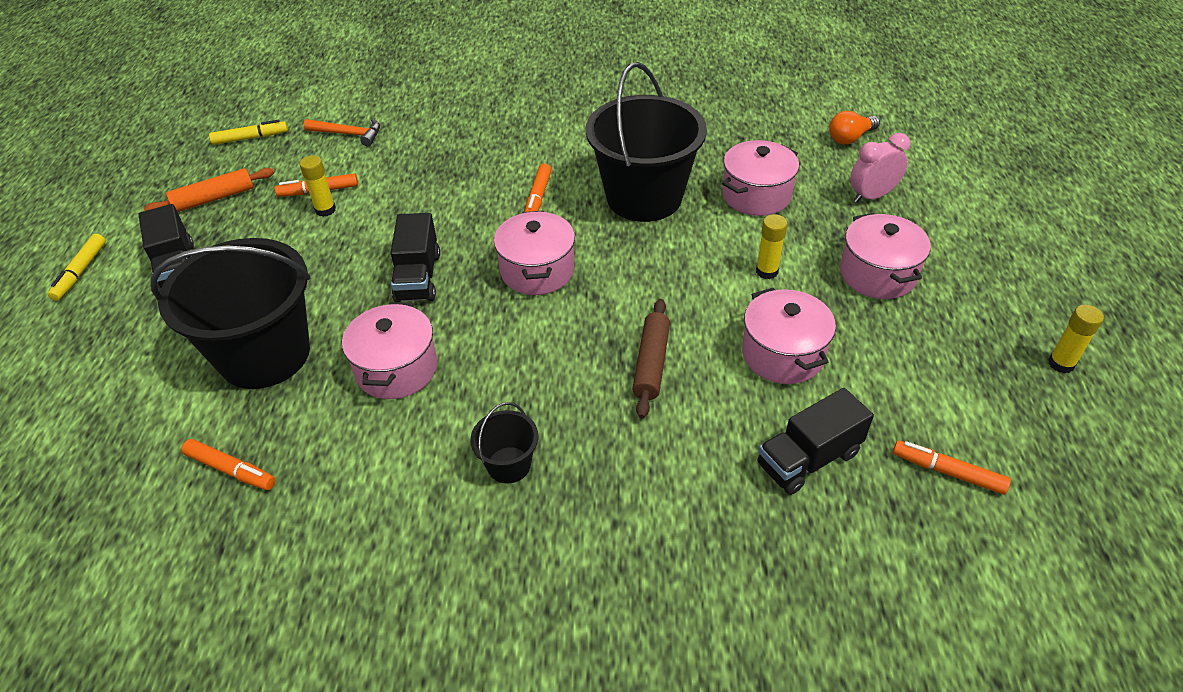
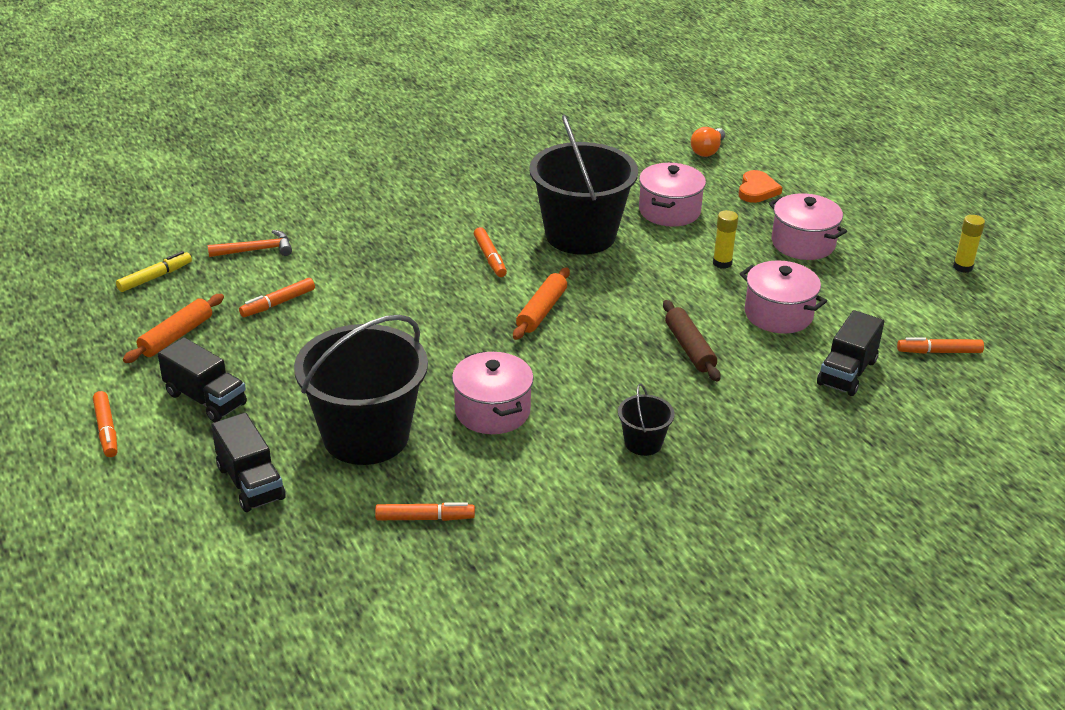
camera: 30 degrees left, 10 degrees down
(80, 272) = (106, 430): yellow marker -> orange marker
(325, 210) = (302, 316): yellow glue stick -> none
(418, 277) = (443, 343): black truck -> black truck (250, 483)
(537, 271) = (541, 311): pink pot -> orange rolling pin
(872, 196) = (757, 190): pink clock -> orange heart

